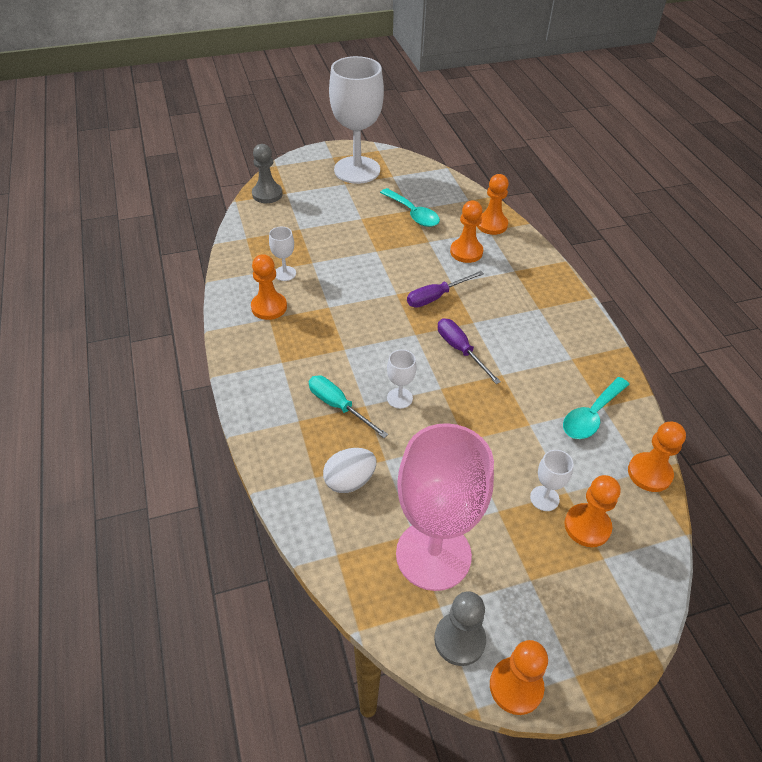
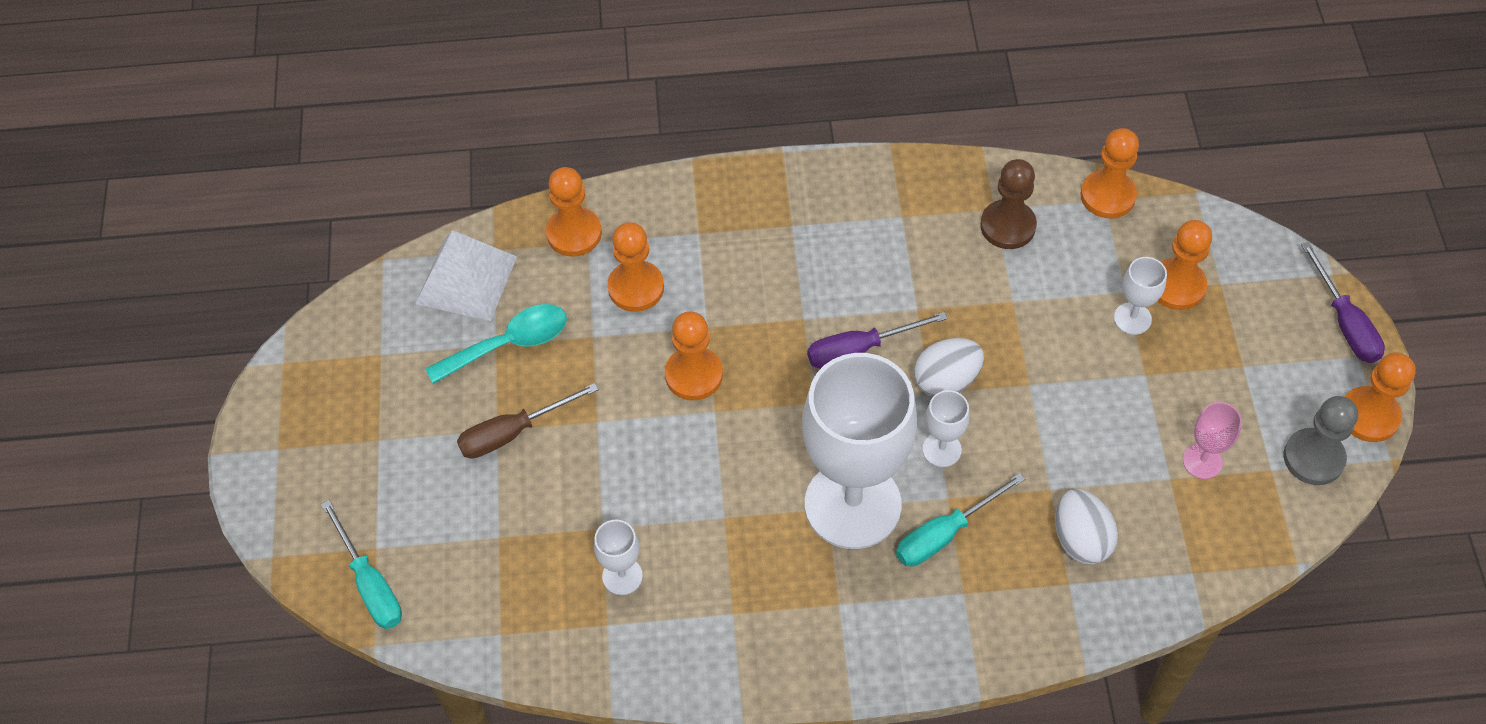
camera: 75 degrees left, 10 degrees up
(267, 194) = (370, 583): grey pawn -> turquoise screwdriver
(269, 307) = (705, 611): orange pawn -> orange pawn (694, 375)
(357, 170) = (340, 411): white goblet -> white goblet (852, 504)
(361, 223) = (513, 432): none -> brown screwdriver
(433, 555) = (1202, 461): pink goblet -> pink goblet, size x0.41
(436, 297) = (736, 356): purple screwdriver -> purple screwdriver (1344, 322)
(446, 194) = (466, 280): none -> white pyramid
(452, 395) = (946, 381): none -> white egg
(591, 415) = (1008, 226): turquoise spoon -> brown pawn

